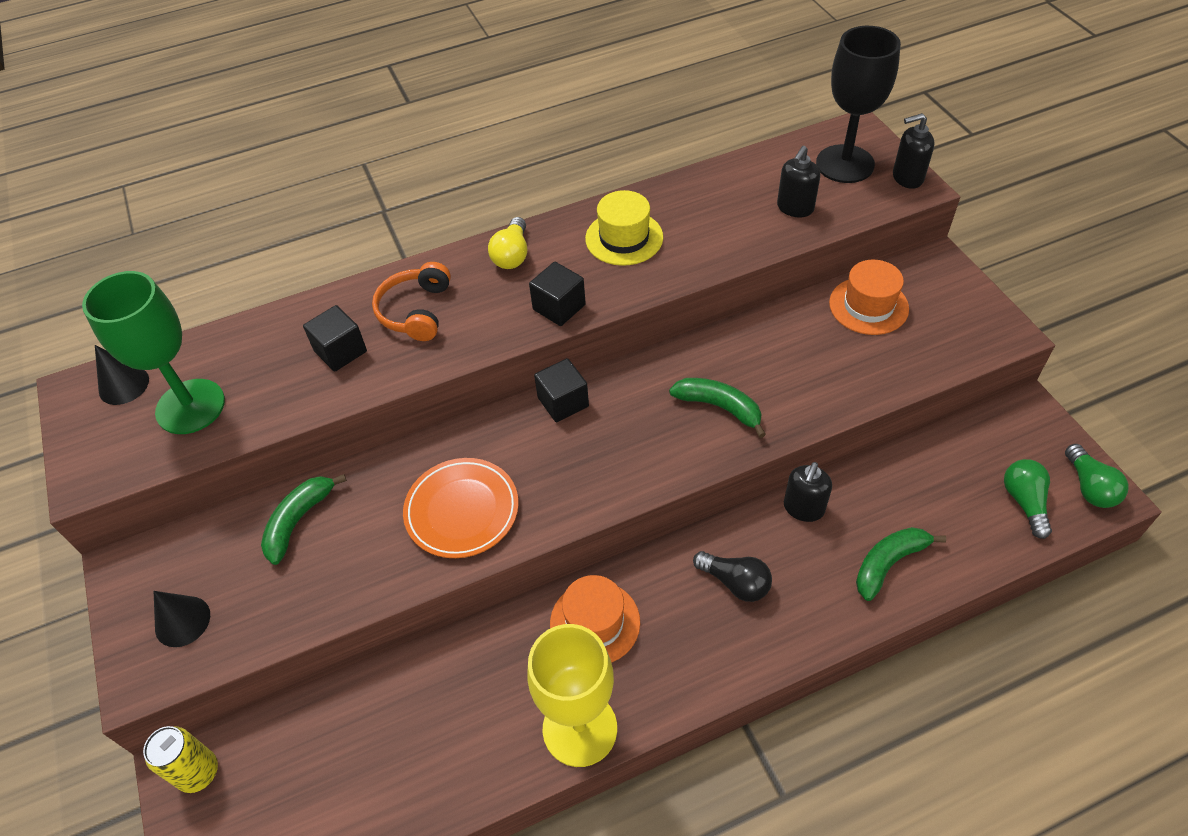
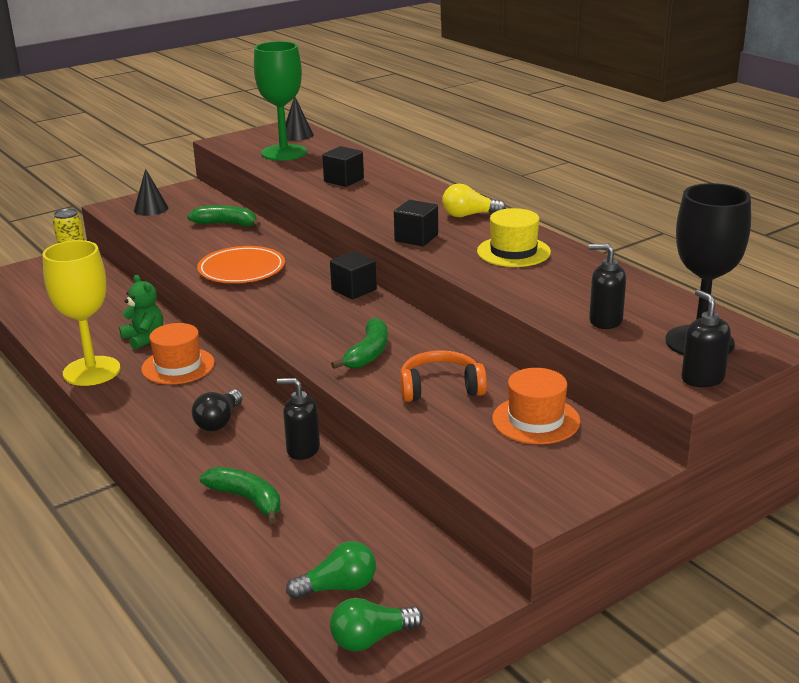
camera: 75 degrees right, 25 degrees down
(416, 311) = (392, 195): orange headphones -> orange headphones (440, 388)
(507, 663) = (144, 338): none -> green teddy bear

